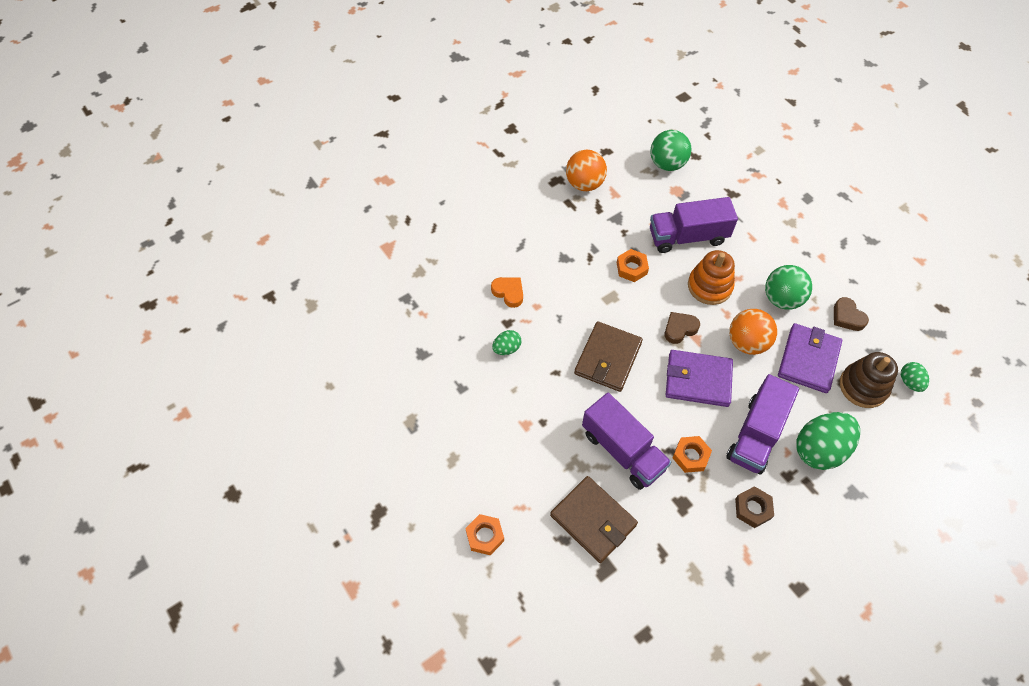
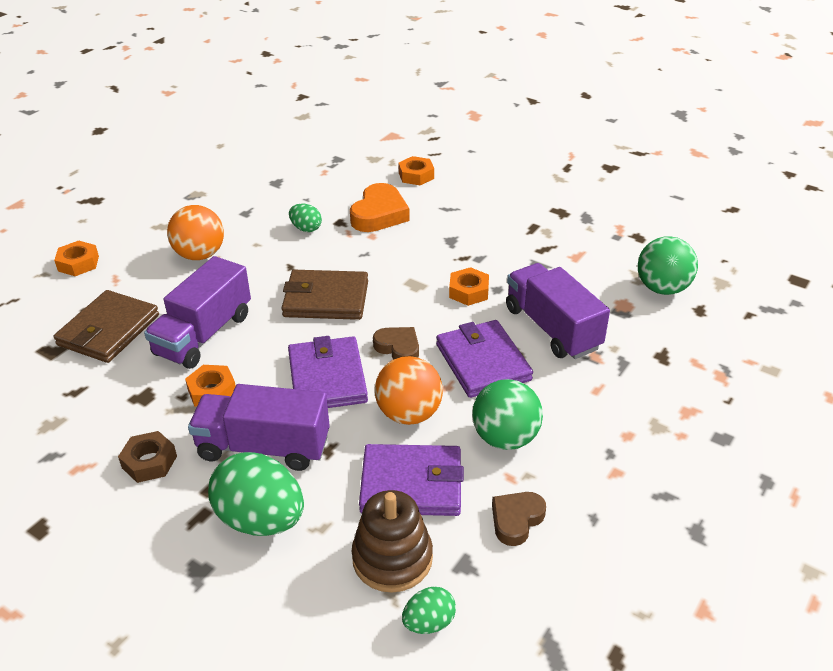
camera: 70 degrees right, 20 degrees down
(462, 251) = (416, 175): none -> orange nut
(508, 292) = (379, 214): orange heart -> orange heart, size x1.57
(584, 184) = (572, 232): orange ball -> orange ball (200, 255)
(709, 286) = (483, 362): orange stacking toy -> purple wallet

